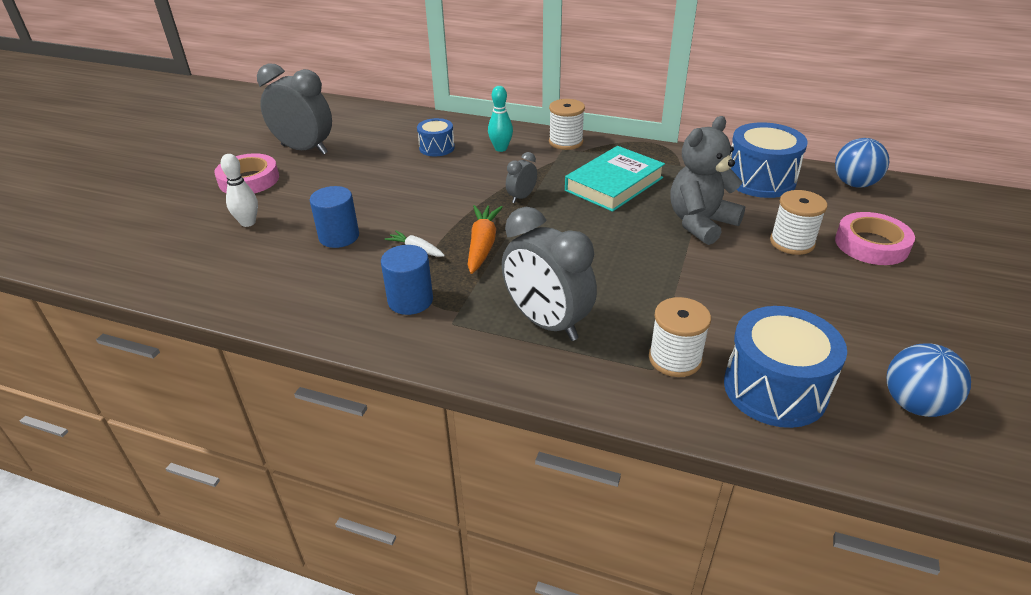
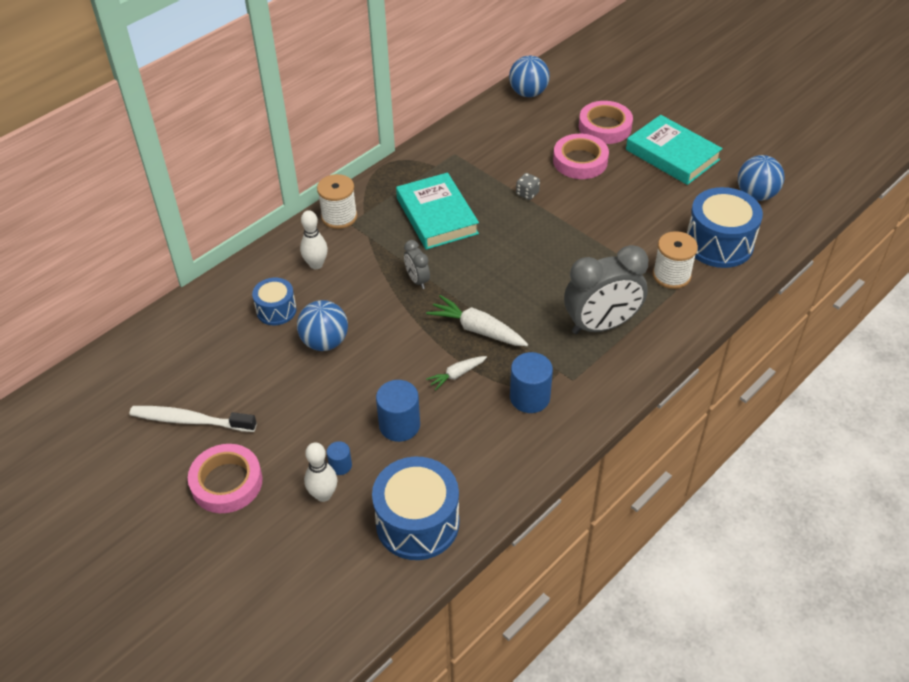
camera: 65 degrees left, 10 degrees up
(282, 221) = (340, 466): none -> blue cylinder
(304, 149) = (190, 420): grey clock -> white toothbrush
(415, 176) = (325, 342): none -> blue ball
(482, 245) = (477, 329): orange carrot -> white carrot
(501, 148) = (316, 264): turquoise bowling pin -> white bowling pin
(700, 223) = (527, 193): grey teddy bear -> grey dice
(760, 180) = (489, 134): blue drum -> blue drum (417, 523)
(792, 242) = (580, 161): white spool -> pink tape
(893, 307) = (672, 155): none -> turquoise book

